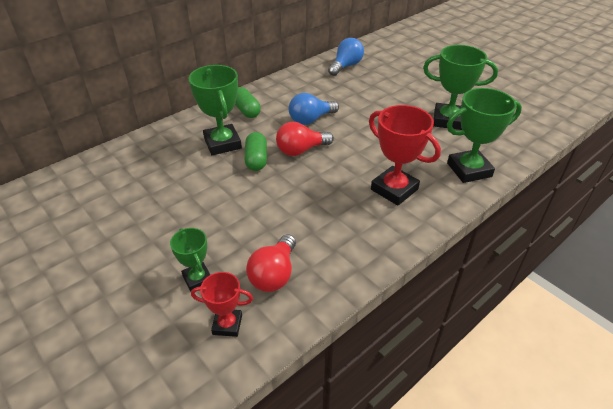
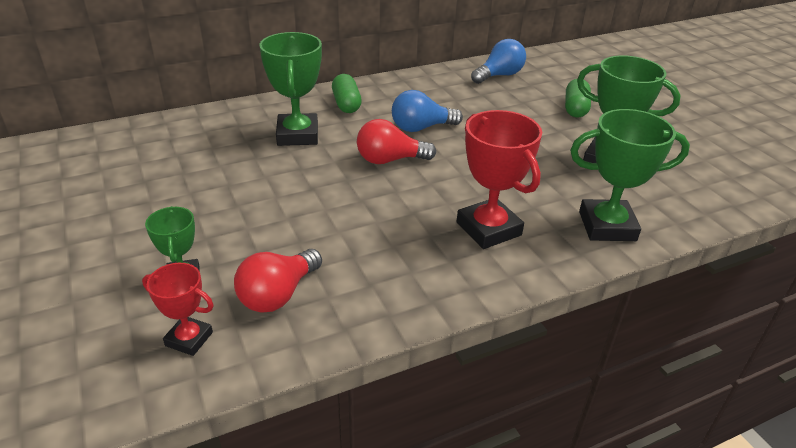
camera: 15 degrees right, 5 degrees down
(256, 159) = (328, 160): green capsule -> green capsule (575, 108)

